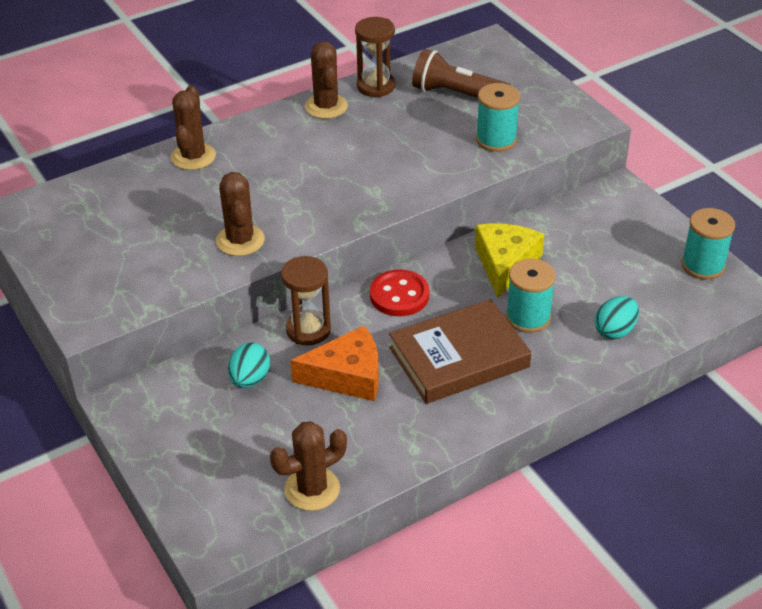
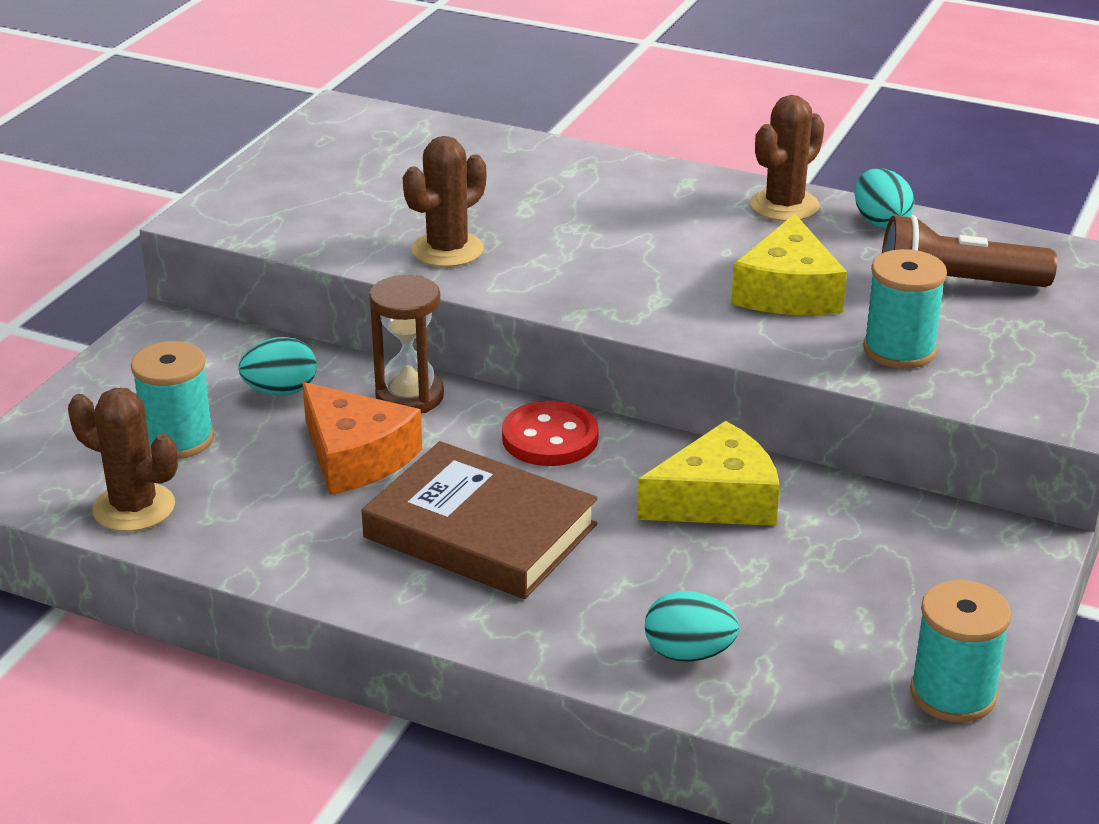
camera: 55 degrees right, 10 degrees down
(193, 157) = (564, 164): brown cactus -> none
(376, 86) = (880, 222): brown hourglass -> turquoise egg
(410, 146) = (788, 291): none -> yellow cheese
(457, 95) = (956, 285): brown flashlight -> brown flashlight turned 75 degrees counterclockwise
(528, 317) = (627, 561): turquoise spool -> turquoise spool (178, 439)

